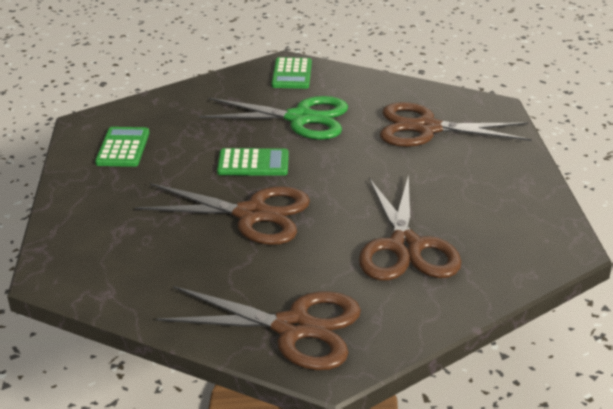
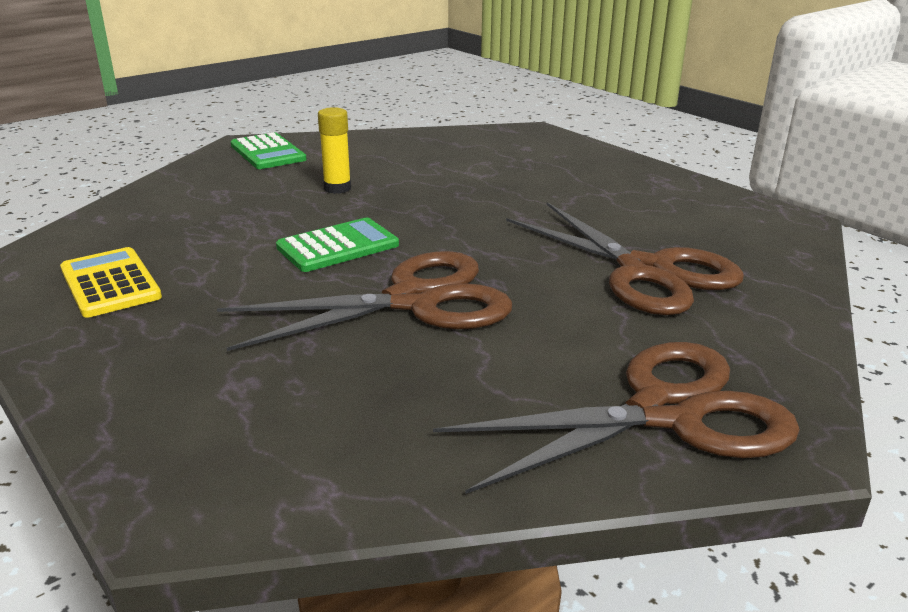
camera: 35 degrees left, 5 degrees down
(123, 148) = (110, 283): green calculator -> yellow calculator
(300, 118) = (337, 188): green scissors -> yellow glue stick
(426, 128) = (494, 163): brown scissors -> none

